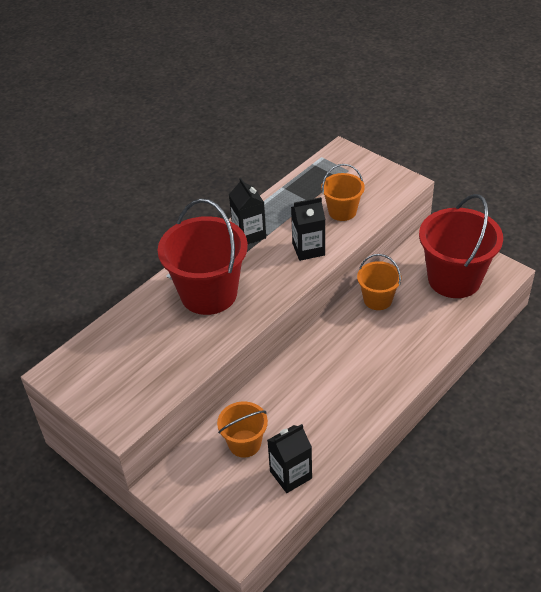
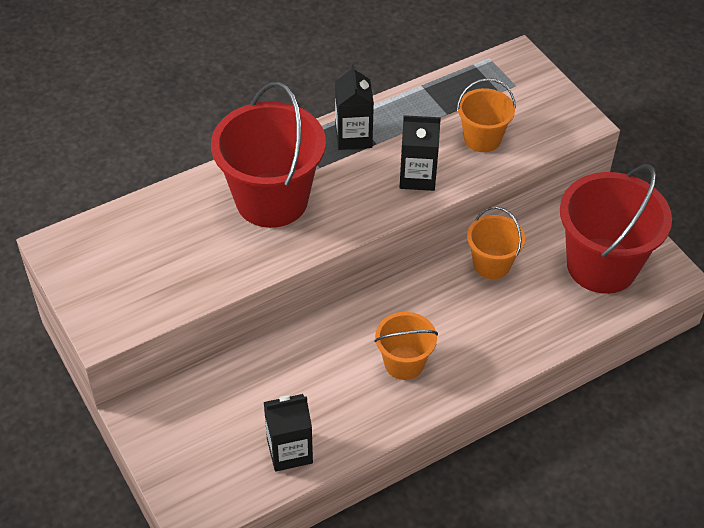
camera: 15 degrees right, 5 degrees up
(244, 443) = (252, 396): orange bucket -> orange bucket (404, 363)

